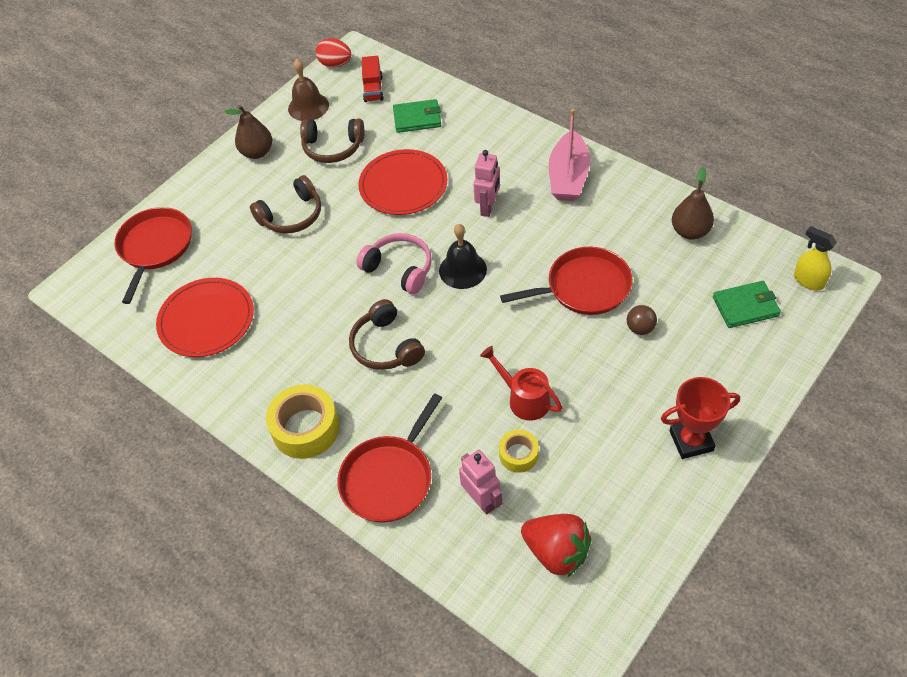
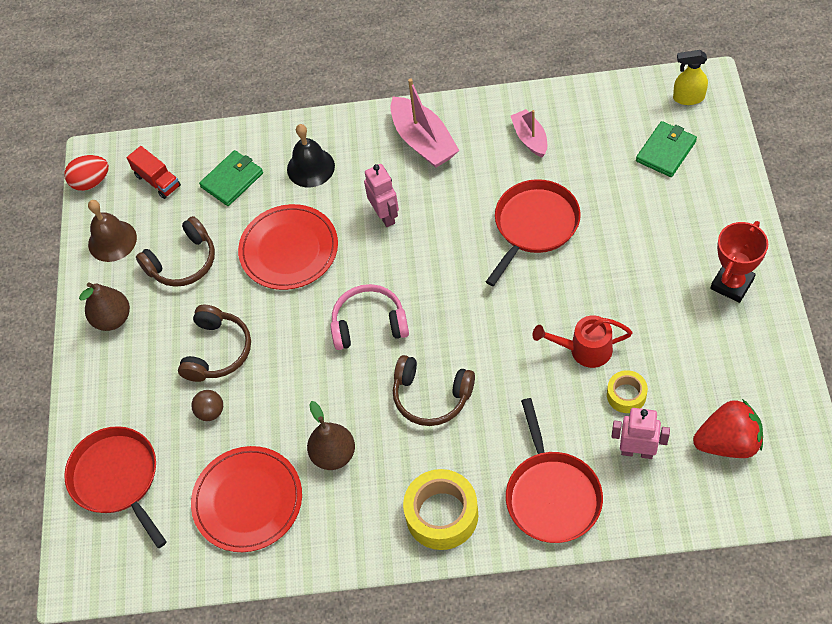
camera: 40 degrees left, 5 degrees up
(462, 270) = (423, 284): black bell -> black bell (310, 167)
(640, 328) = (610, 226): brown ball -> brown ball (210, 412)
(648, 226) = (530, 138): none -> pink boat
(690, 231) = (566, 120): brown pear -> brown pear (333, 455)

